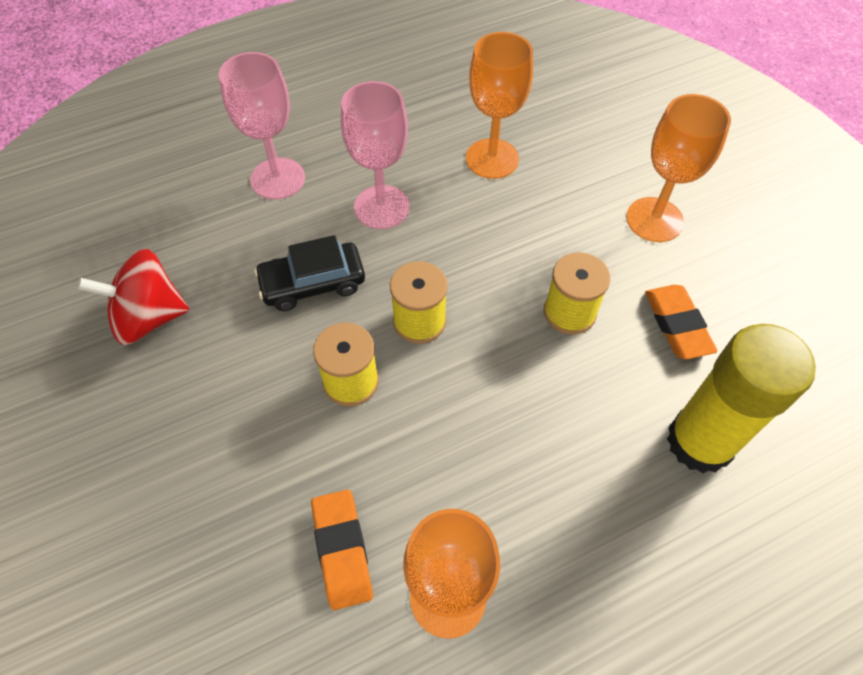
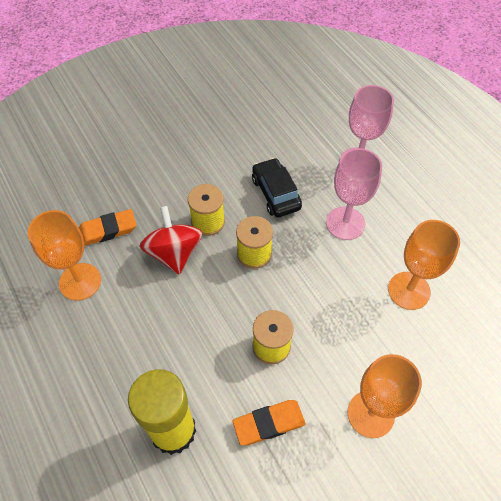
camera: 85 degrees right, 0 degrees up
(149, 317) = (242, 122): red spinning top -> red spinning top (174, 253)

